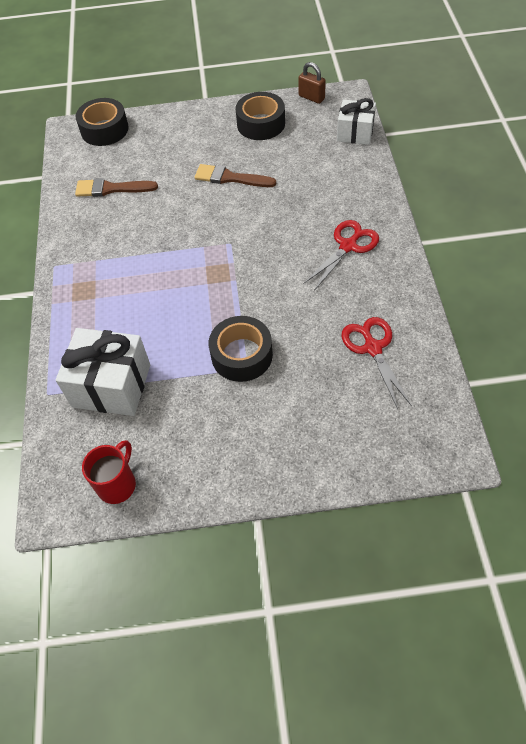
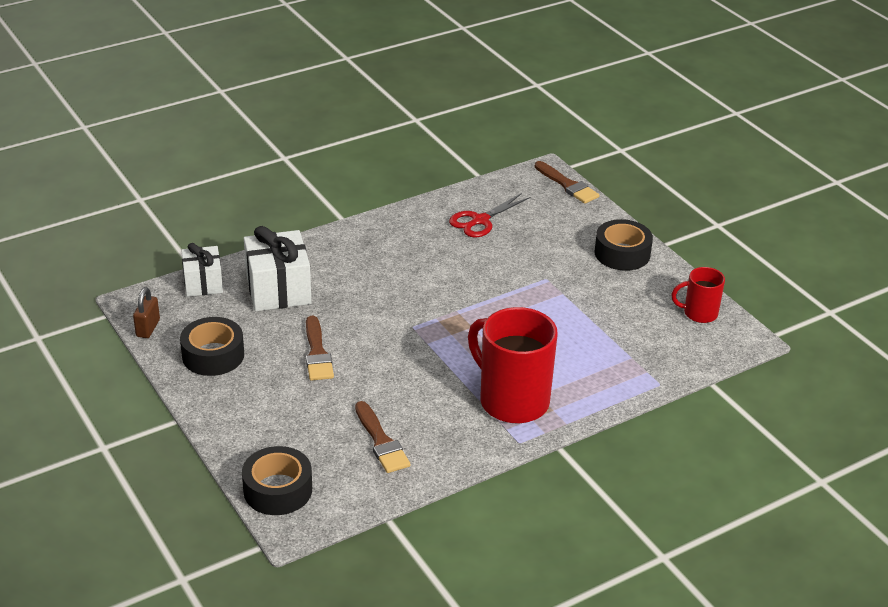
camera: 120 degrees left, 20 degrees down
(100, 278) = (512, 401): none -> red mug
(111, 385) = (621, 348): white gift -> white gift (278, 290)
(242, 355) = (536, 284): black tape -> black tape (622, 253)
(348, 246) = (374, 255): red scissors -> none
(415, 465) = (568, 185): none -> brown brush

